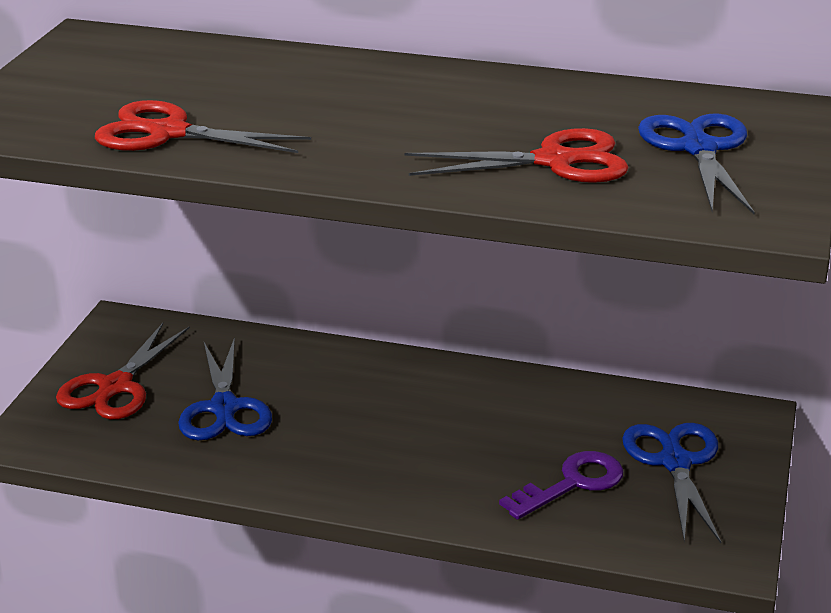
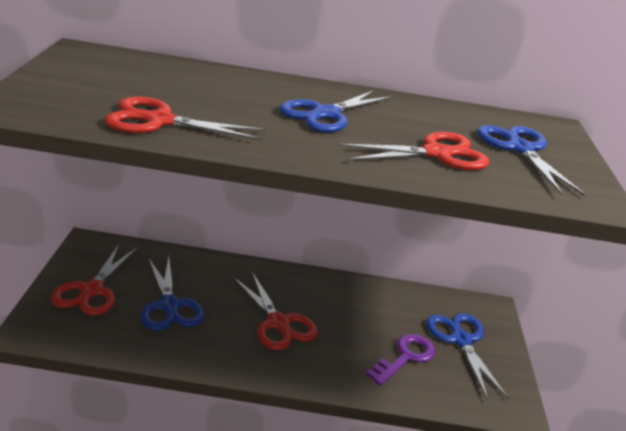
camera: 15 degrees left, 0 degrees up
(383, 433) = (278, 323): none -> red scissors
(413, 111) = (326, 114): none -> blue scissors

